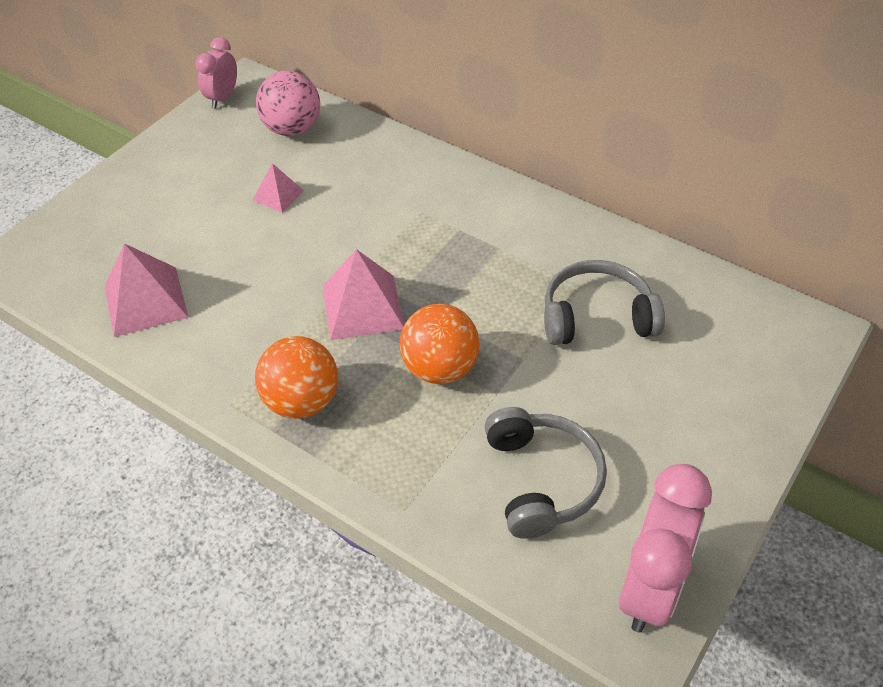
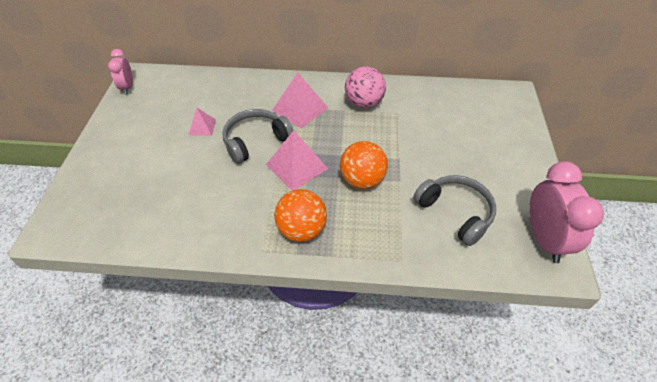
camera: 30 degrees left, 0 degrees up
(146, 301) = (163, 215): pink pyramid -> pink pyramid (300, 109)
(292, 129) = (184, 90): pink ball -> pink ball (364, 103)
(596, 317) = (417, 124): grey headphones -> grey headphones (255, 141)

